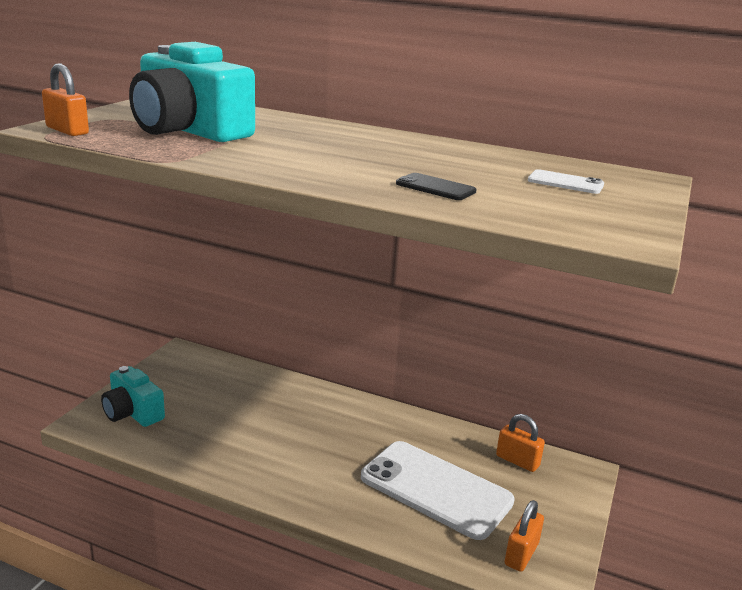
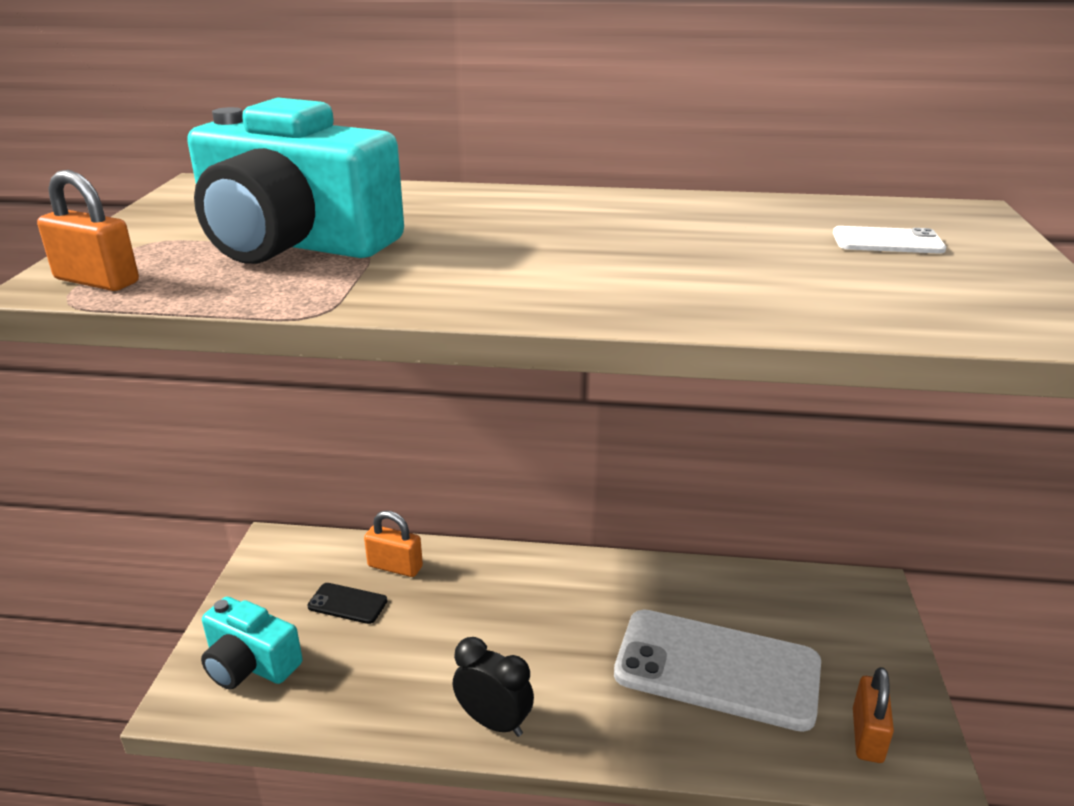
camera: 15 degrees left, 5 degrees up
(266, 480) = (494, 722): none -> black clock
(435, 188) = (745, 286): black phone -> black phone (347, 604)
(517, 461) = (789, 597): orange padlock -> orange padlock (395, 566)

